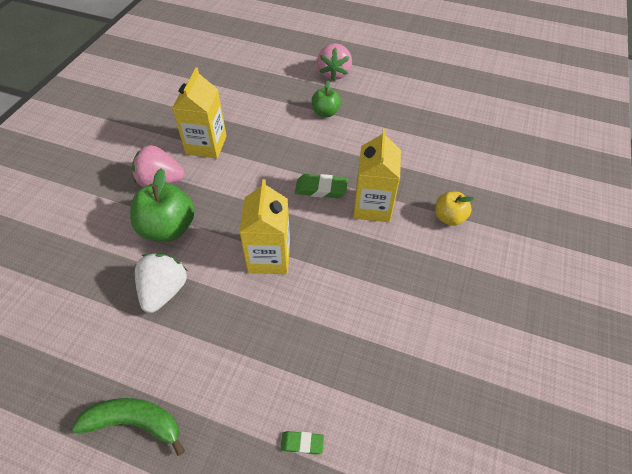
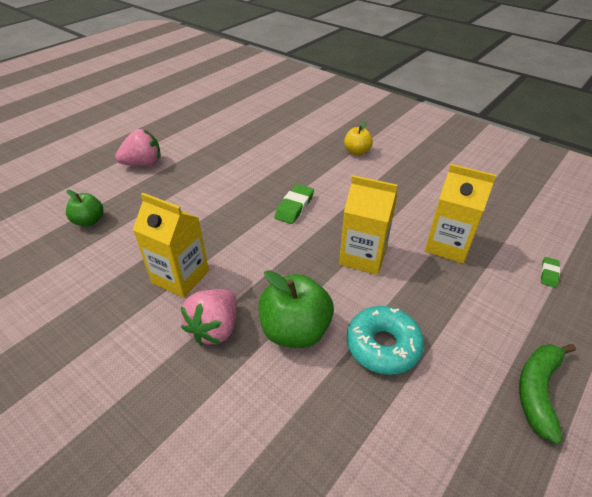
camera: 70 degrees left, 10 degrees down
(164, 291) = (383, 346): white strawberry -> turquoise donut
(325, 112) = (195, 182): green apple -> green apple (89, 221)
(334, 74) = (143, 164): pink strawberry -> pink strawberry turned 45 degrees counterclockwise
(372, 206) = (329, 183): yellow carton -> yellow carton (447, 245)

